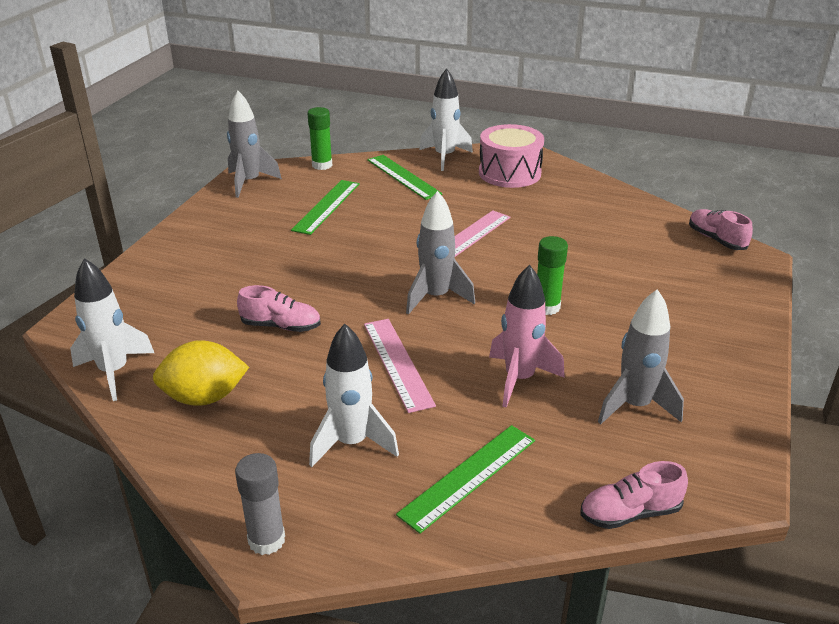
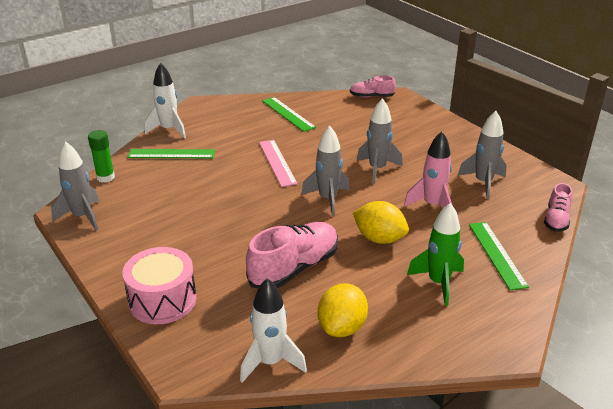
camera: 55 degrees left, 0 degrees up
(266, 540) = (497, 345): grey glue stick -> none
(281, 326) = (294, 268): pink shoe -> pink shoe, size x1.76
(326, 206) = (167, 197): green ruler -> green ruler (288, 114)
(352, 443) = (438, 283): white rocket -> green rocket
(397, 363) = (379, 238): pink ruler -> yellow lemon
(509, 173) = (222, 118): pink drum -> pink drum (162, 300)
(546, 307) = (377, 169): green glue stick -> grey rocket

